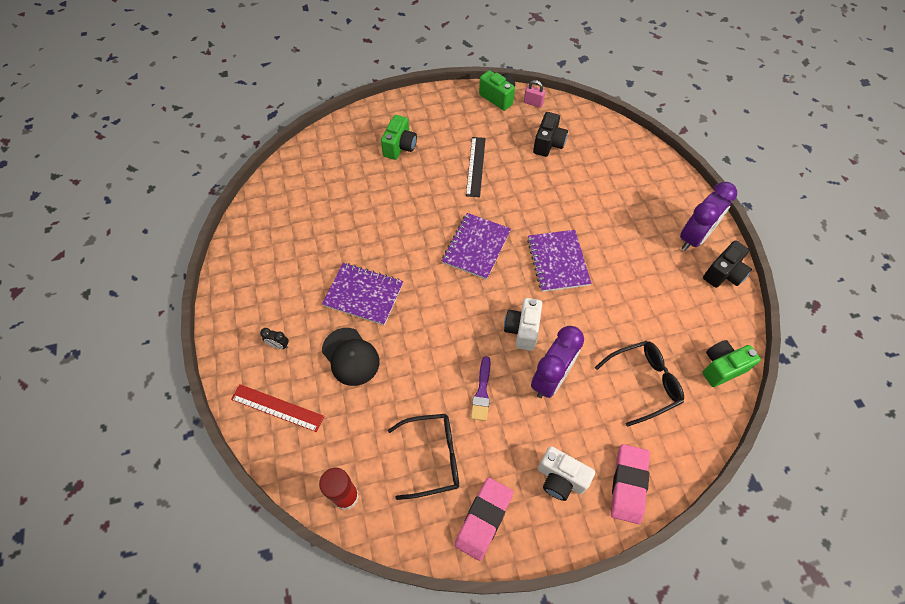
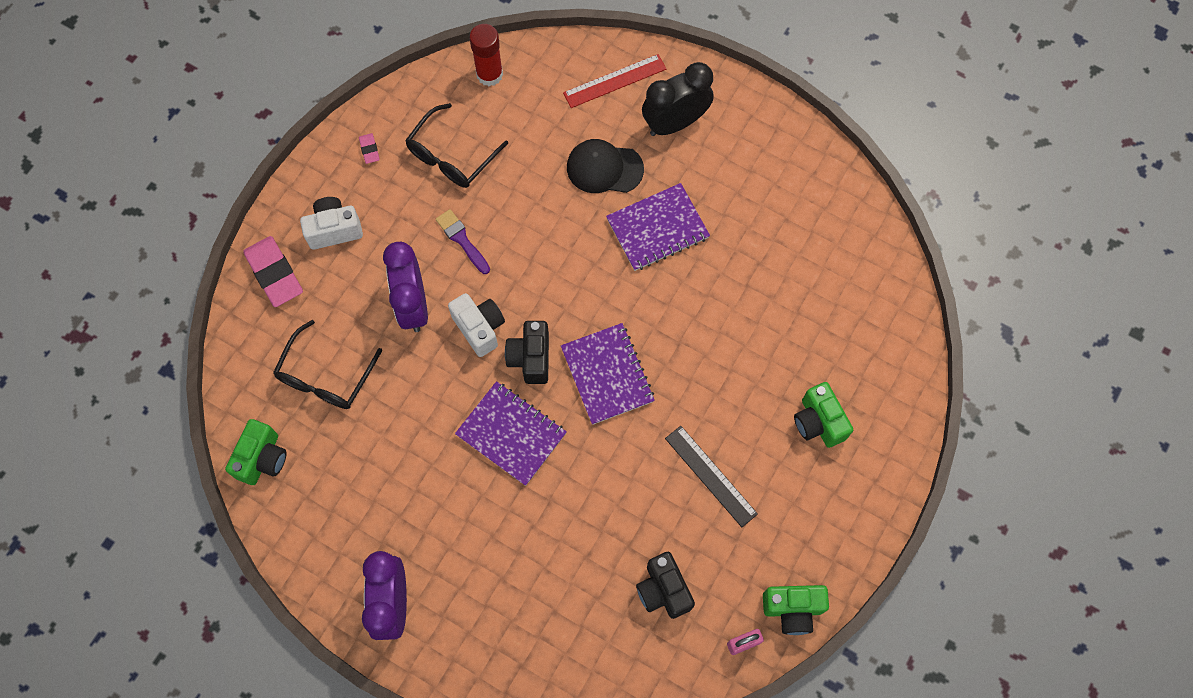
camera: 135 degrees right, 10 degrees up
(279, 345) = (675, 123): black clock -> black clock, size x2.42
(484, 519) = (369, 149): pink eraser -> pink eraser, size x0.46
(723, 274) = (329, 580): black camera -> black camera (530, 358)

